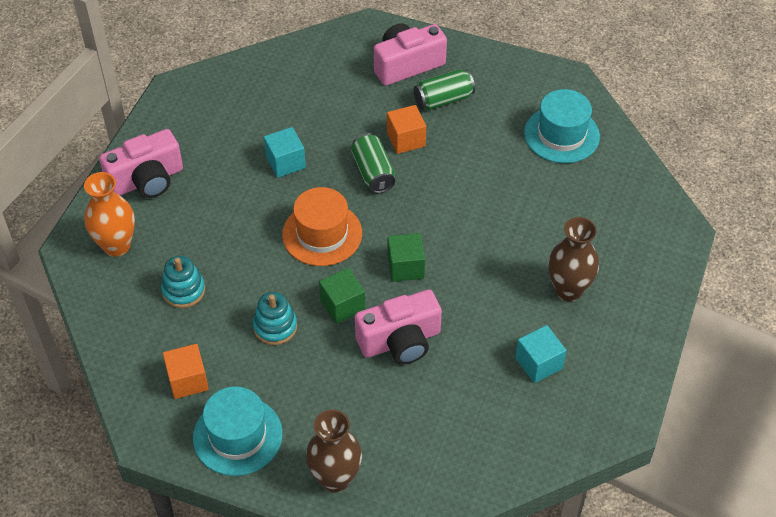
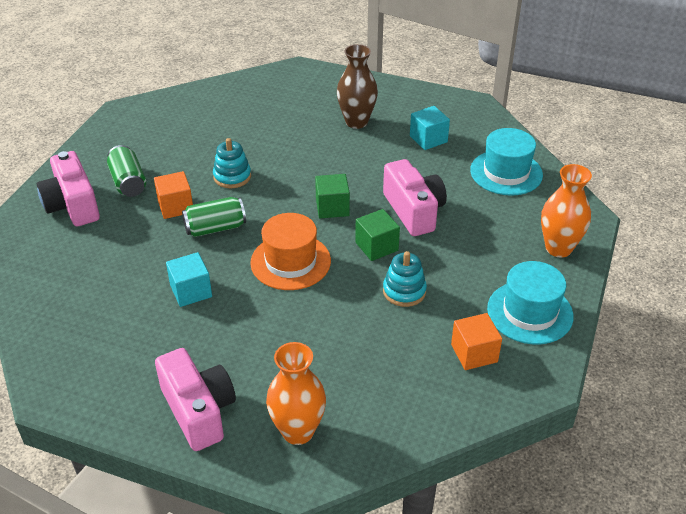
camera: 90 degrees left, 10 degrees down
(183, 290) = (362, 364): turquoise stacking toy -> turquoise stacking toy (232, 177)
(335, 478) = (558, 248): brown vase -> orange vase
(561, 134) = (188, 117): turquoise hat -> turquoise hat (506, 172)

